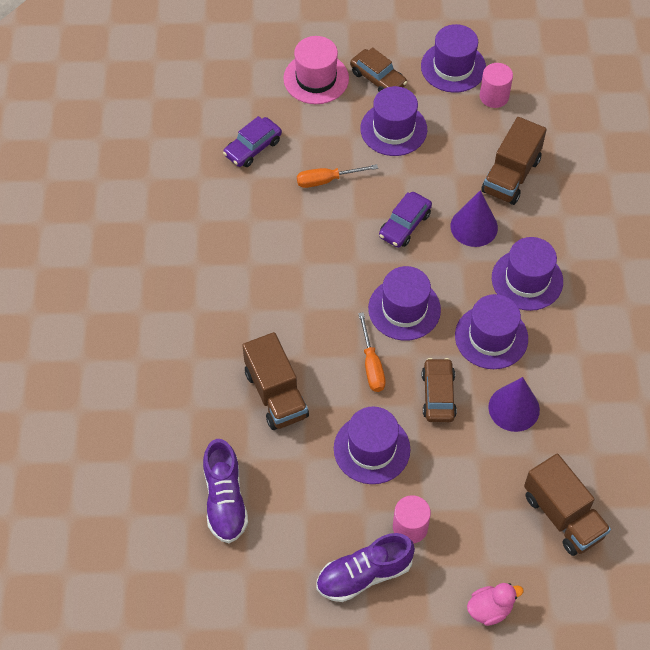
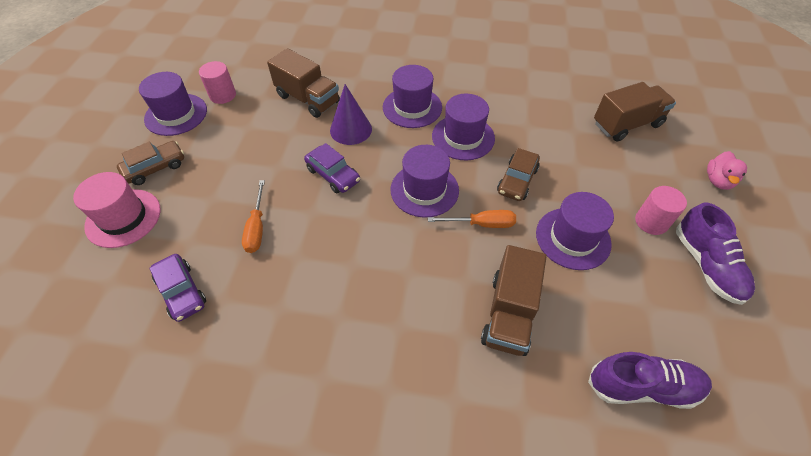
camera: 80 degrees left, 5 degrees down
(276, 394) = (509, 313): brown truck -> brown truck turned 120 degrees clockwise
(393, 129) = (221, 166): purple hat -> none
(438, 395) = (517, 180): brown car -> brown car turned 75 degrees counterclockwise
(490, 609) = (718, 181): pink duck -> pink duck turned 150 degrees counterclockwise
(514, 408) = (532, 135): purple cone -> none

